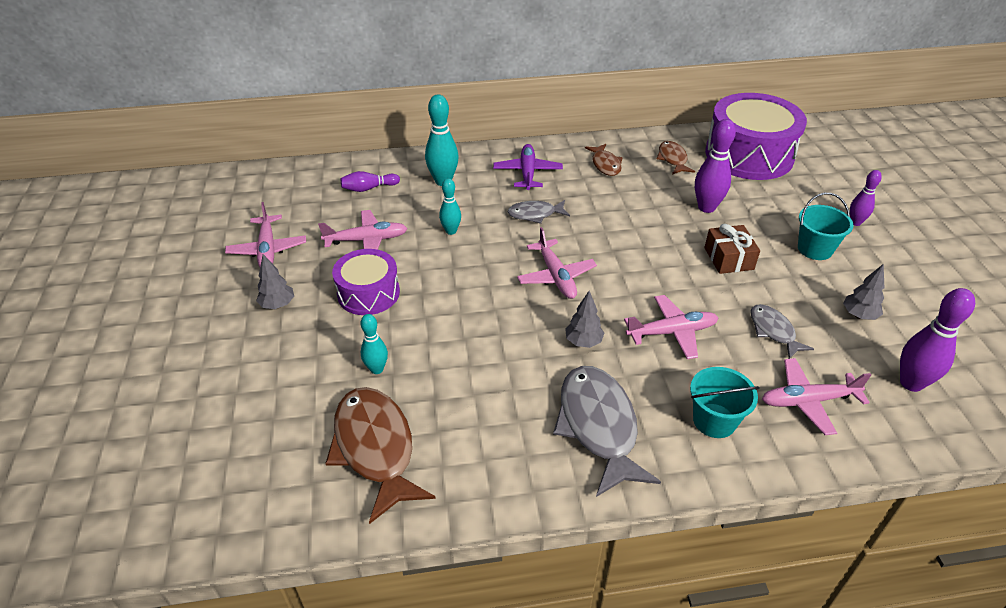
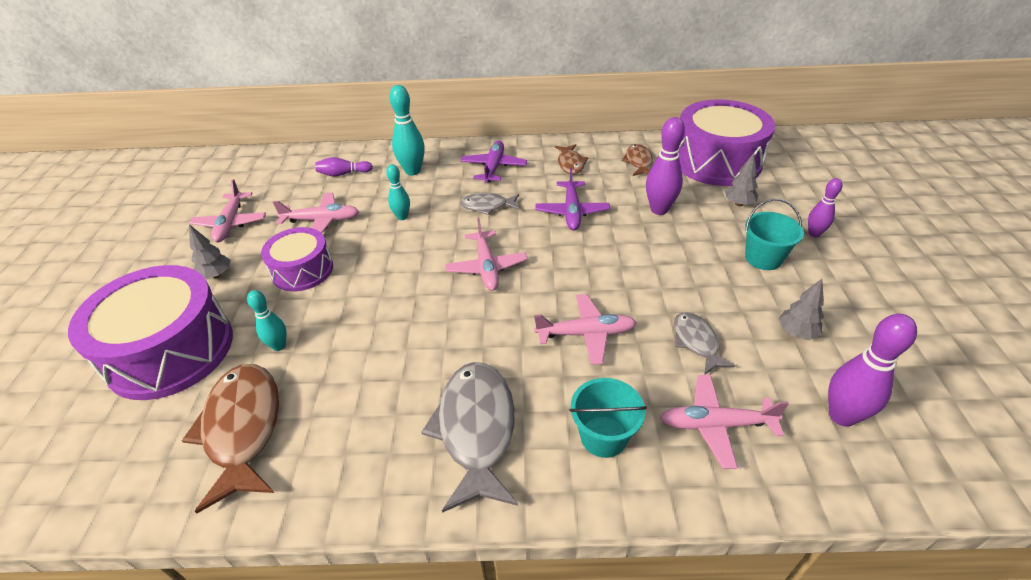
camera: 10 degrees right, 0 degrees up
(265, 383) = (170, 350): none -> purple drum
(583, 342) = (491, 336): grey tree -> grey tree (738, 204)
(622, 215) = (572, 211): none -> purple plane
(728, 258) = (668, 262): brown gift -> none

